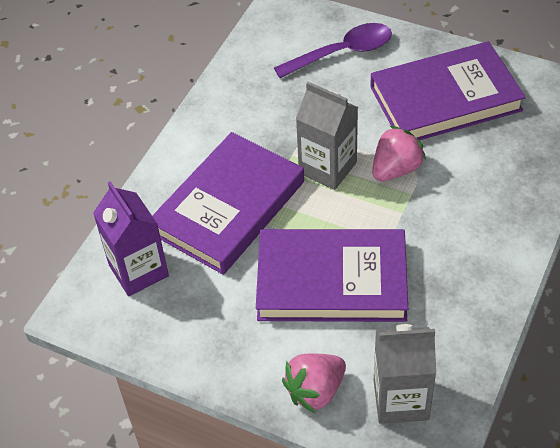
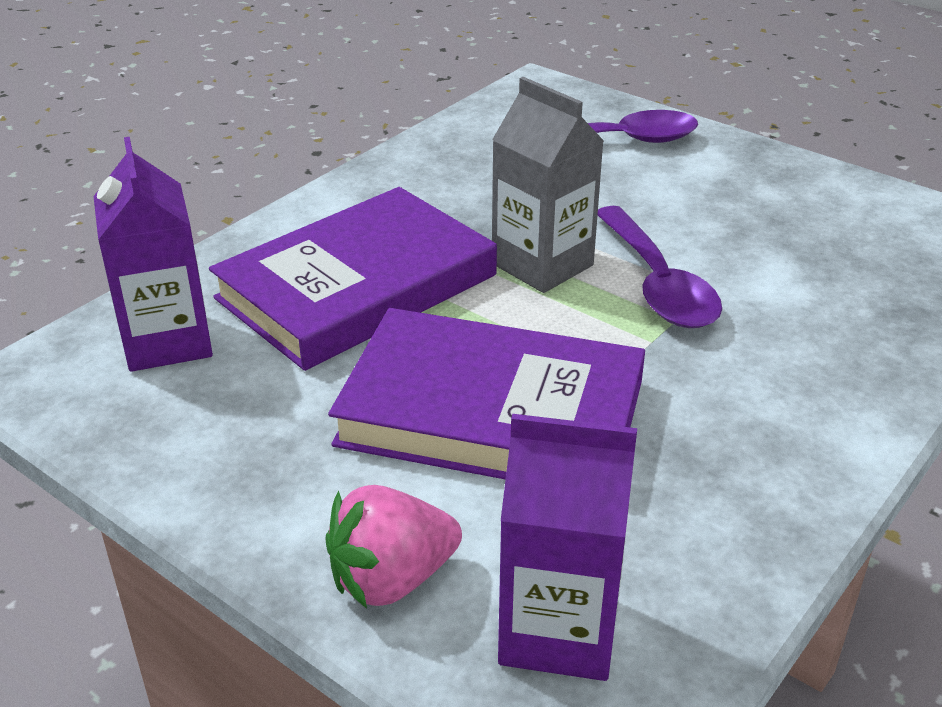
camera: 10 degrees right, 15 degrees down
(396, 169) = (657, 284): pink strawberry -> purple spoon
(401, 399) = (558, 630): grey carton -> purple carton
(445, 99) = (766, 213): purple book -> none

